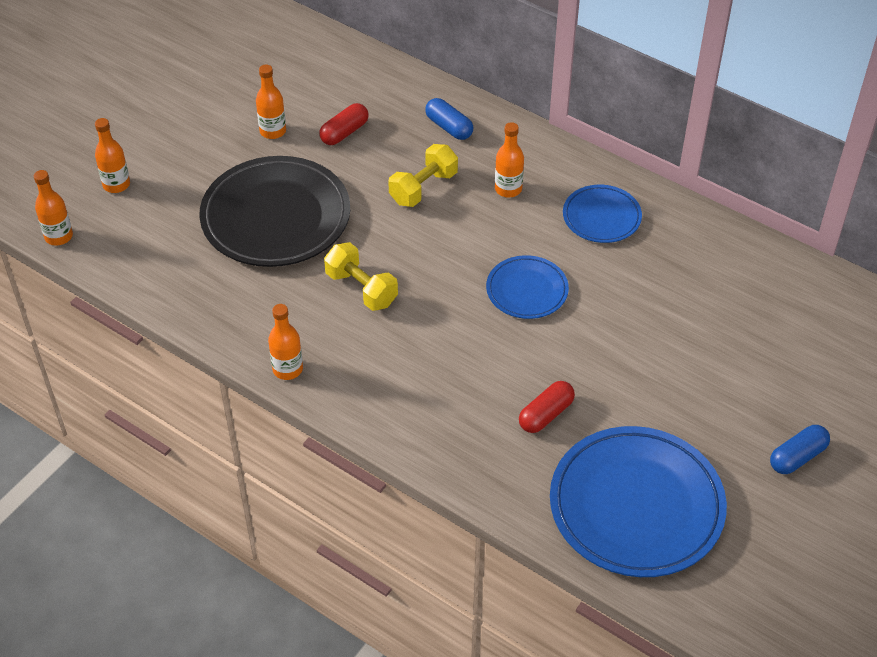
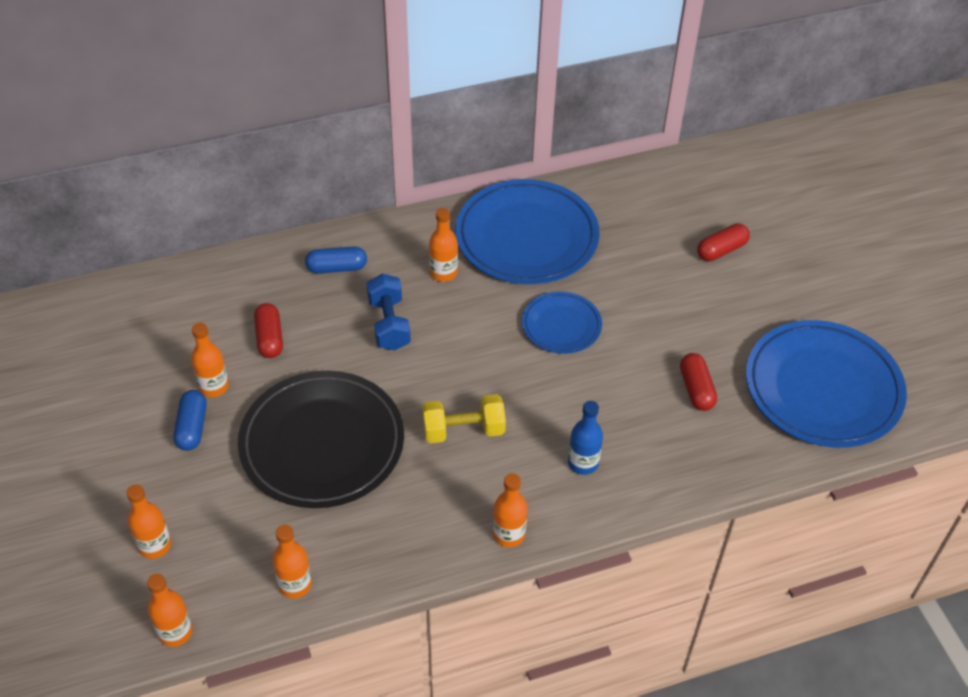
camera: 55 degrees left, 0 degrees up
(144, 274) = (295, 584): none -> orange bottle
(396, 379) = (583, 463): none -> blue bottle
(423, 188) = (389, 324): yellow dumbbell -> blue dumbbell
(601, 217) = (526, 237): blue plate -> blue plate, size x1.90
(729, 353) = (721, 250): none -> red capsule
(797, 457) = (842, 274): blue capsule -> blue capsule (192, 427)

